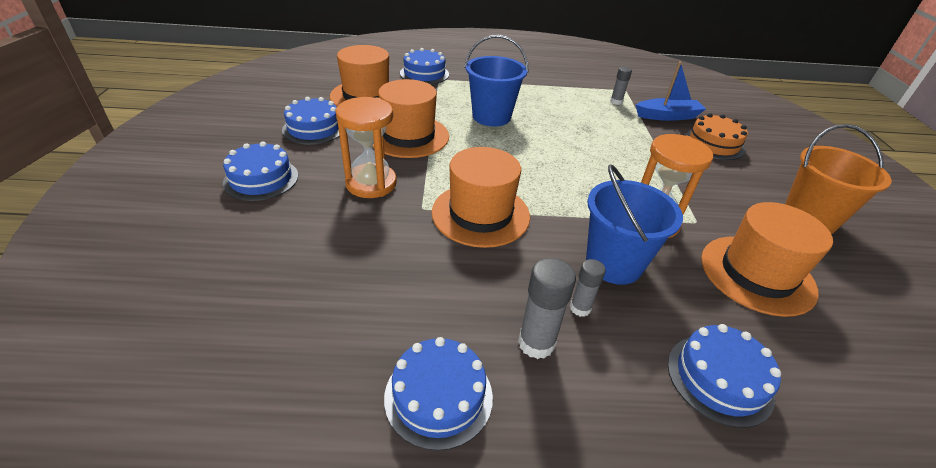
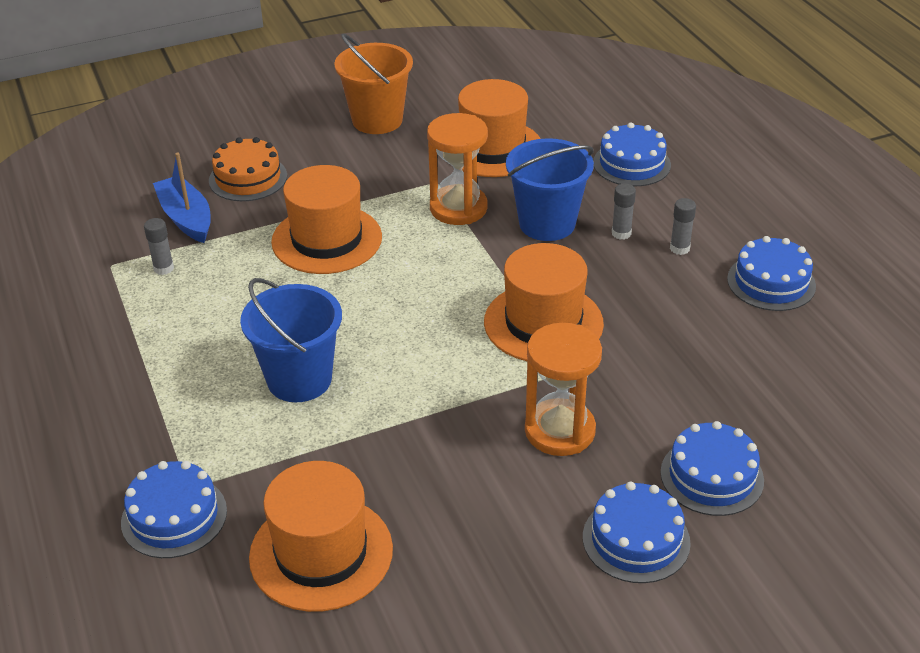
camera: 110 degrees left, 0 degrees up
(314, 128) = (474, 561): blue cake -> blue cake (712, 476)
(408, 136) = (420, 444): orange hat -> orange hat (327, 239)
(536, 343) = (679, 248): grey glue stick -> grey glue stick, size x0.62

